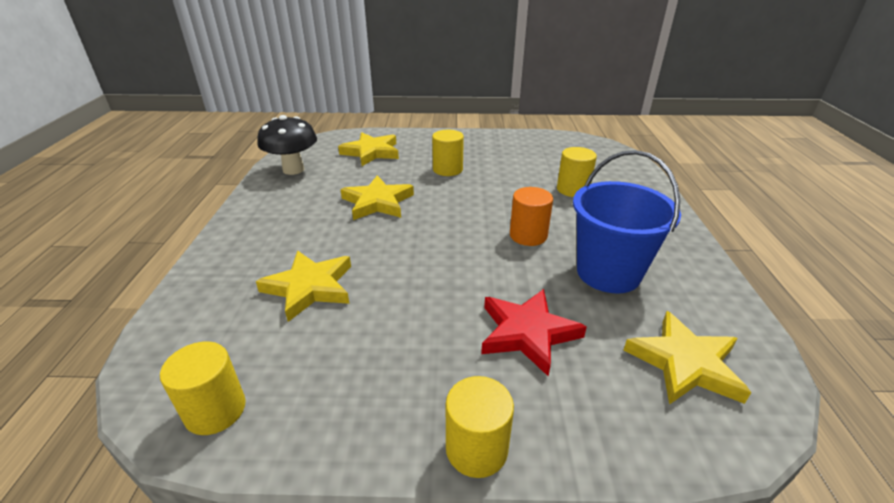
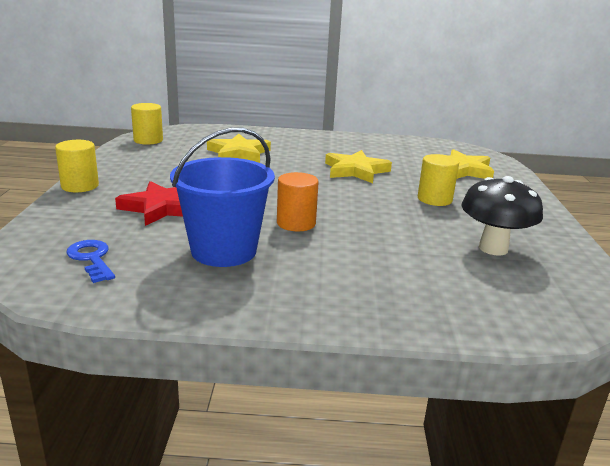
camera: 90 degrees right, 10 degrees down
(293, 170) = (409, 145): black mushroom -> black mushroom (493, 248)
(573, 189) = (404, 261): yellow cylinder -> none
(685, 363) = (92, 259): yellow star -> blue key

